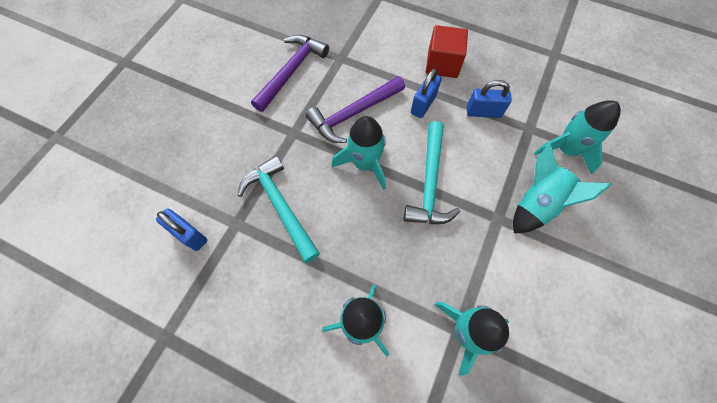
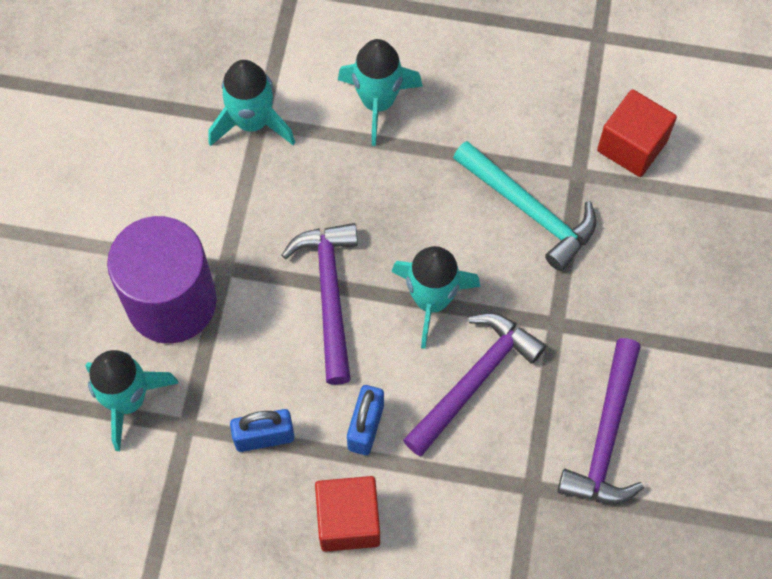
camera: 165 degrees right, 0 degrees up
(189, 234) = (632, 146): blue padlock -> red cube
(429, 183) = (330, 295): turquoise hammer -> purple hammer
(537, 203) = (171, 302): turquoise rocket -> purple cylinder

